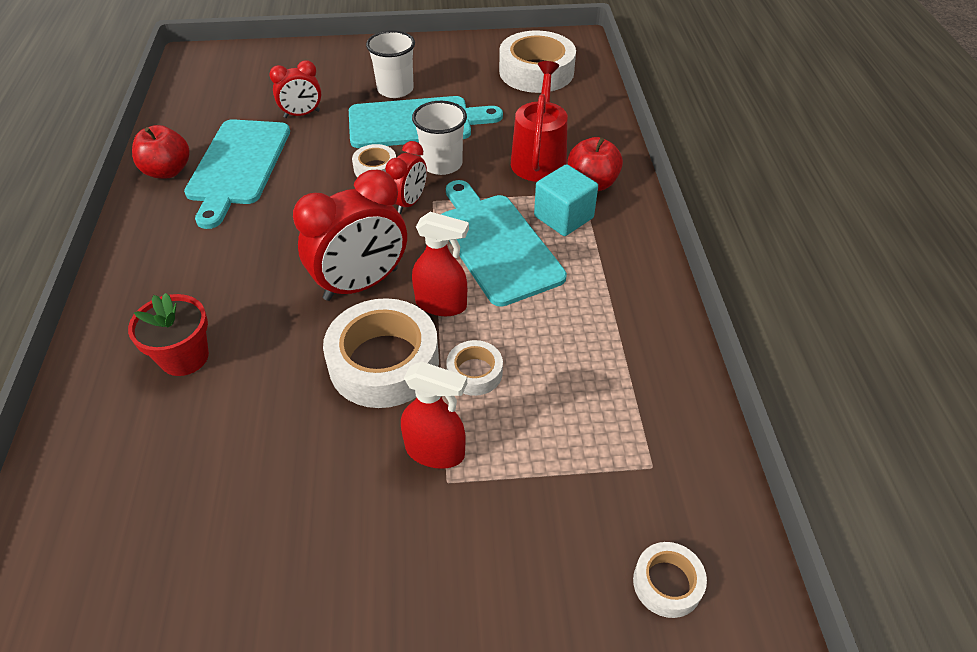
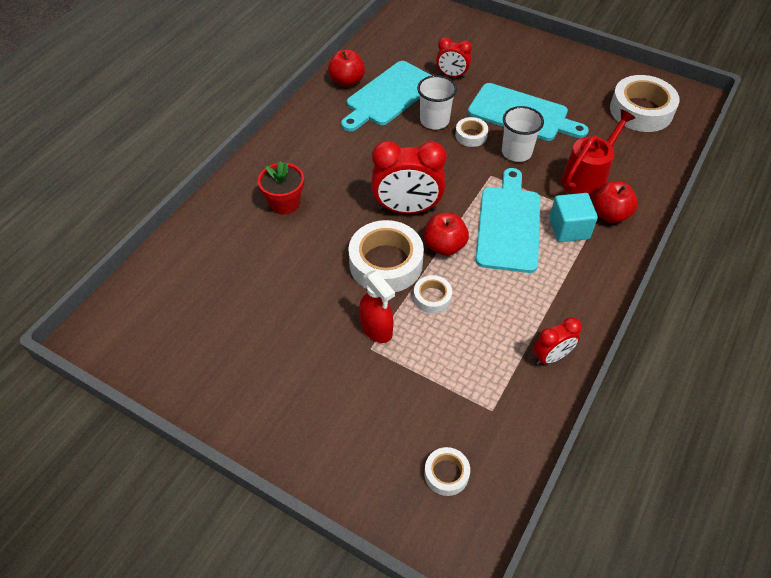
camera: 35 degrees right, 5 degrees up
(395, 89) = (527, 82): white cup -> white cup (434, 121)
(409, 203) = (474, 169): red clock -> red clock (551, 357)
(441, 304) = (444, 246): red spray bottle -> red apple

